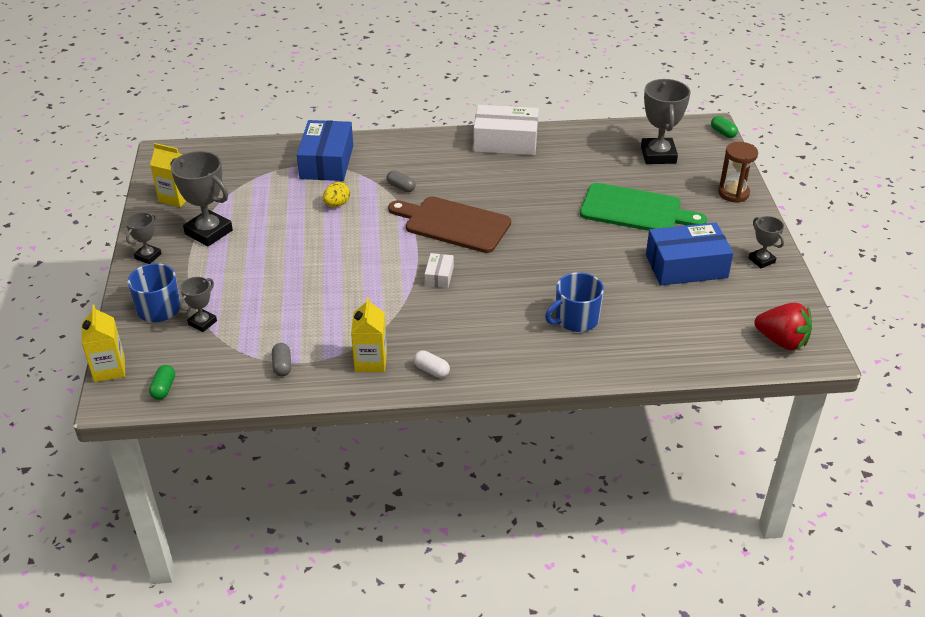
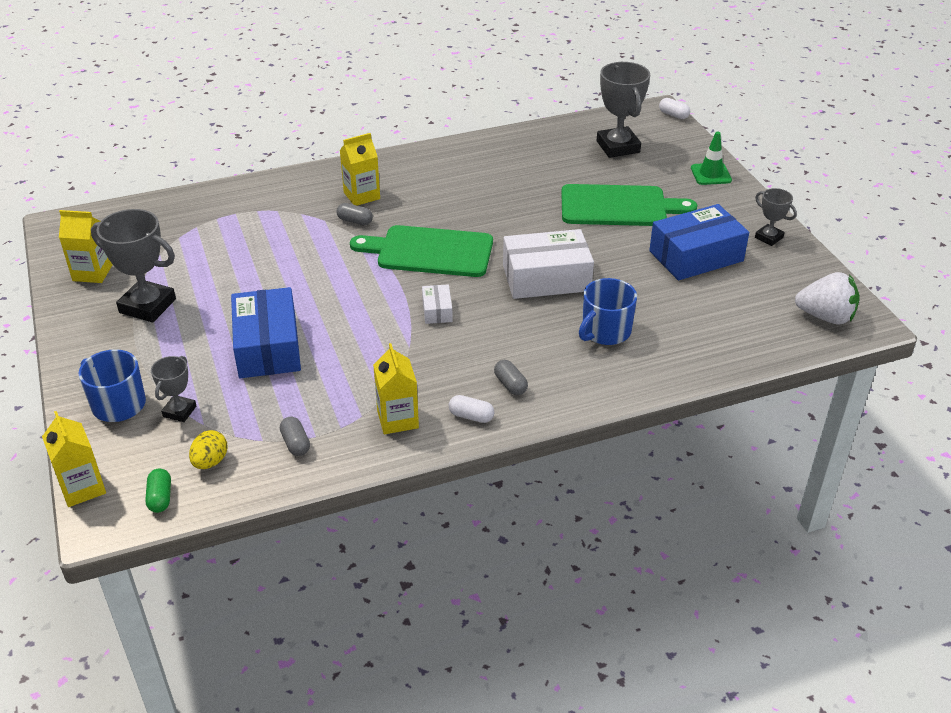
camera: 15 degrees left, 0 degrees up
(148, 256) = (82, 346): grey trophy -> none
(326, 162) = (258, 206): blue box -> blue box (267, 347)
(337, 204) = (289, 251): yellow egg -> yellow egg (210, 462)
(415, 166) = (362, 196): none -> yellow carton
(453, 224) = (429, 251): brown cutting board -> green cutting board
(475, 350) = (510, 385): none -> grey capsule
(505, 141) = (451, 156): white box -> white box (546, 278)
(723, 133) = (673, 115): green capsule -> white capsule
(733, 193) = (711, 174): brown hourglass -> green traffic cone
(781, 341) = (825, 317): red strawberry -> white strawberry

